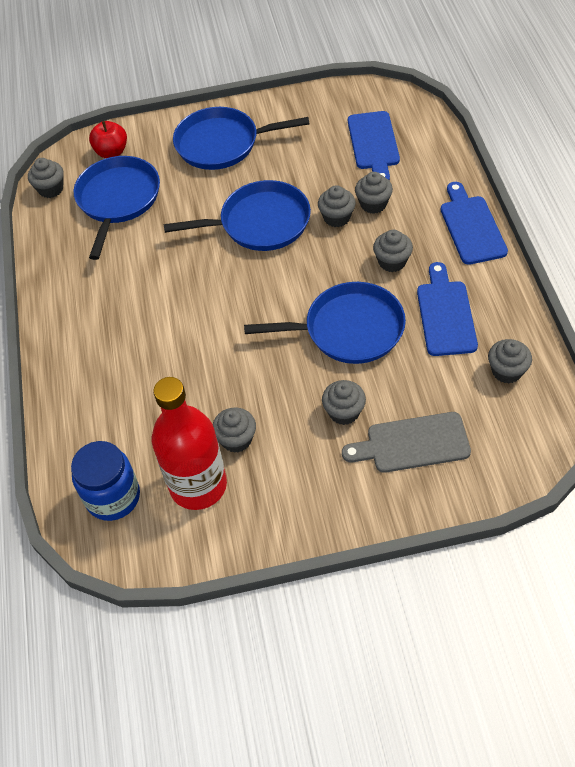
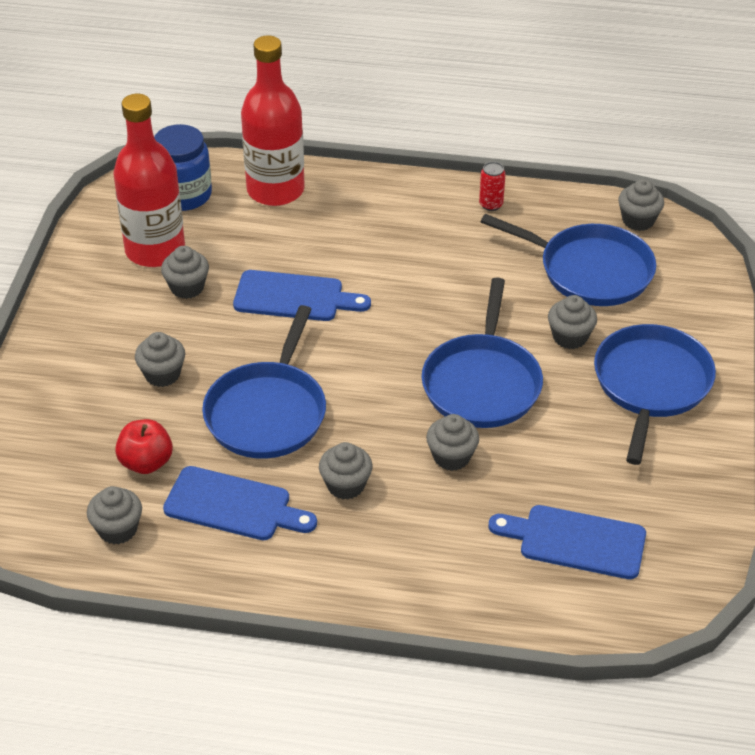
camera: 105 degrees right, 10 degrees down
(58, 275) = (491, 204): none -> red can
(84, 427) = (275, 190): none -> red bottle
(112, 152) = (683, 281): red apple -> red apple (146, 462)
(373, 204) = (456, 501): grey cupcake -> grey cupcake (570, 337)
(412, 443) = (87, 414): grey cutting board -> none
(471, 226) = (358, 588): blue cutting board -> blue cutting board (294, 297)

